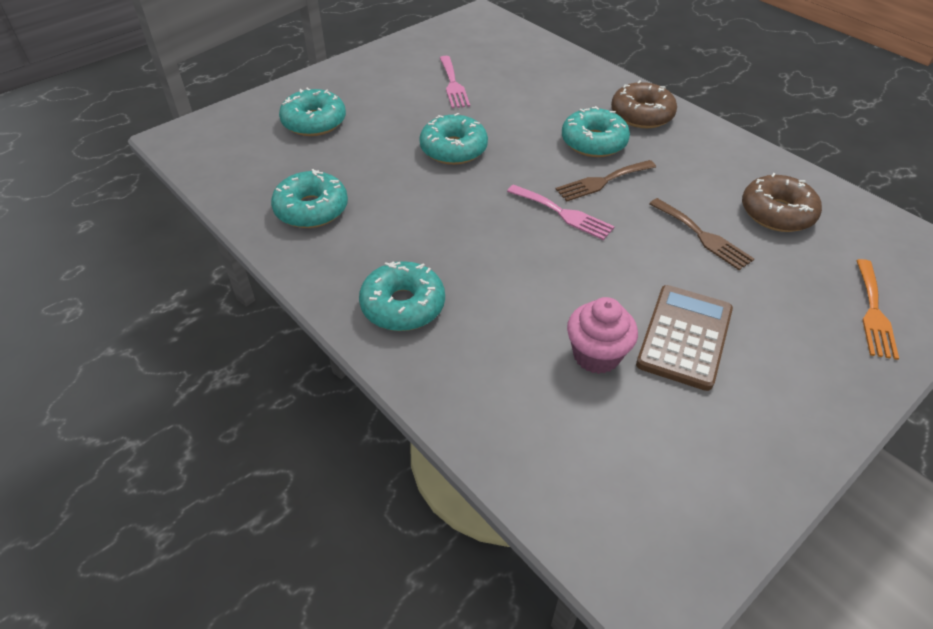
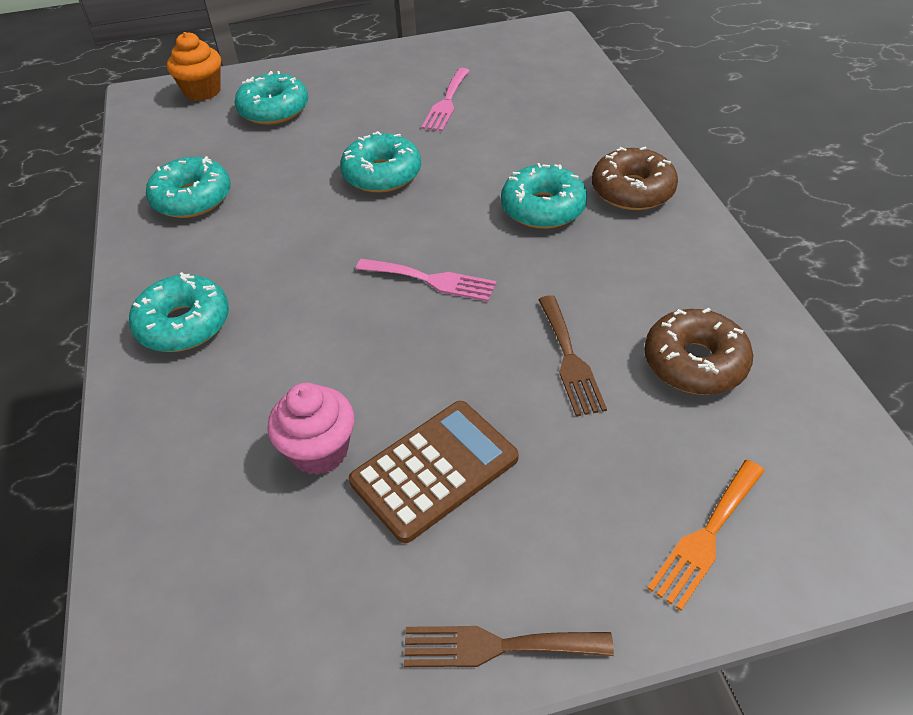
camera: 30 degrees right, 0 degrees up
(232, 122) = (202, 91): none -> orange cupcake
(563, 214) = (431, 280): pink fork -> pink fork turned 45 degrees counterclockwise
(602, 181) = (510, 257): brown fork -> brown fork (496, 646)

